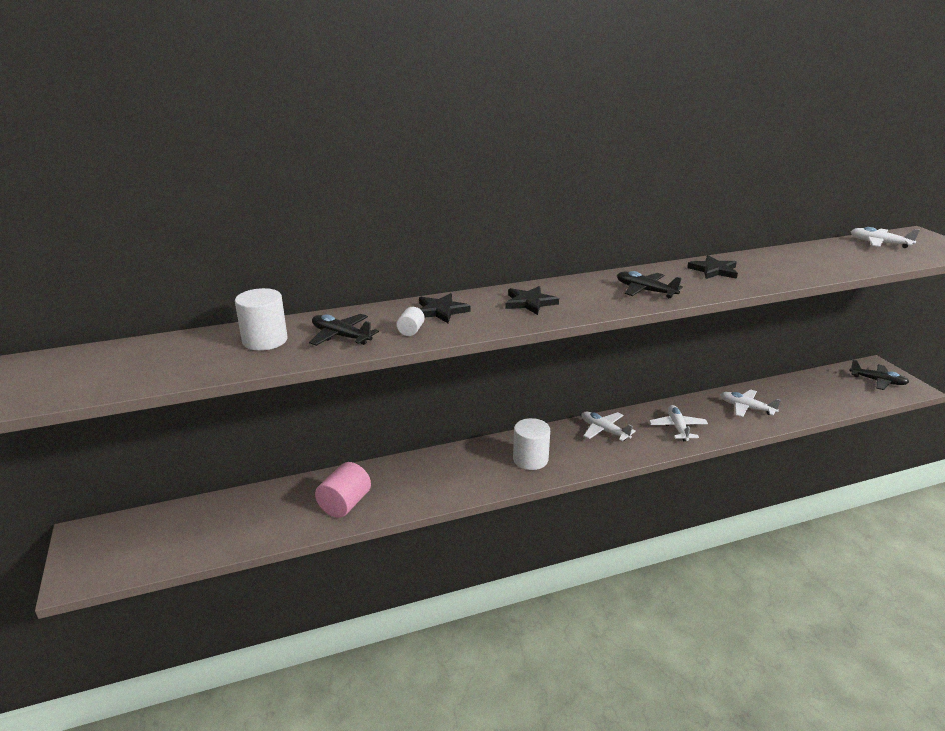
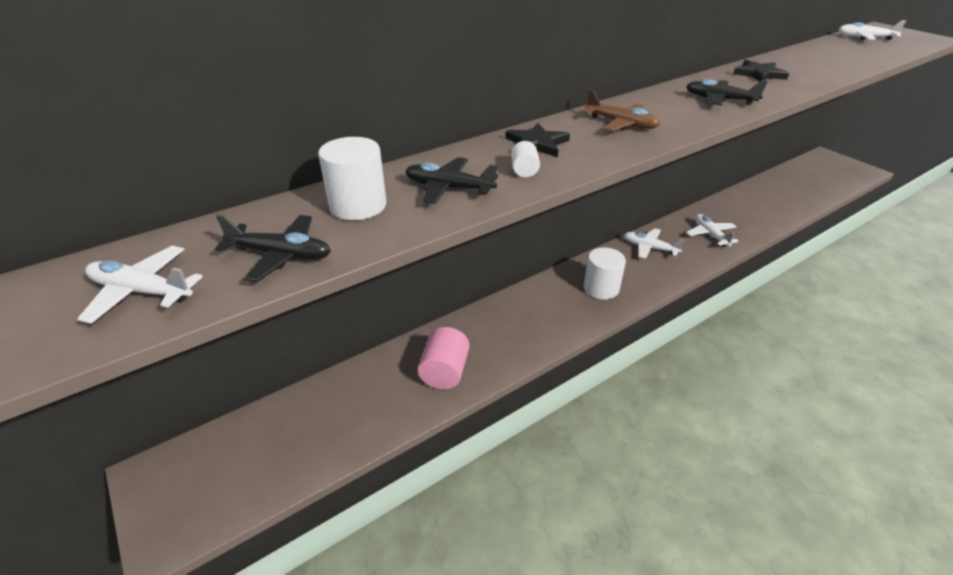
camera: 15 degrees left, 10 degrees up
(529, 303) = (621, 124): black star -> brown plane
(746, 408) = (753, 207): white plane -> white plane (142, 291)
(878, 381) = (837, 168): black plane -> black plane (281, 255)

